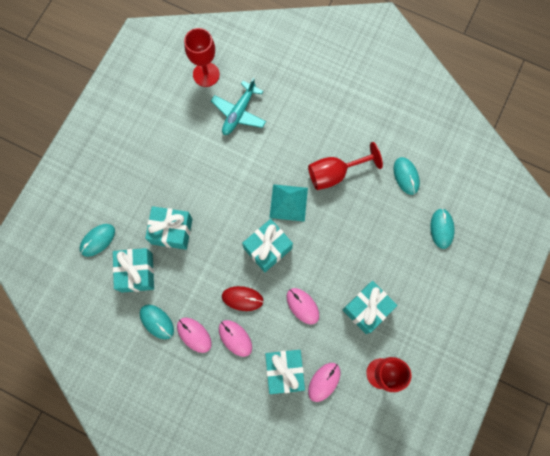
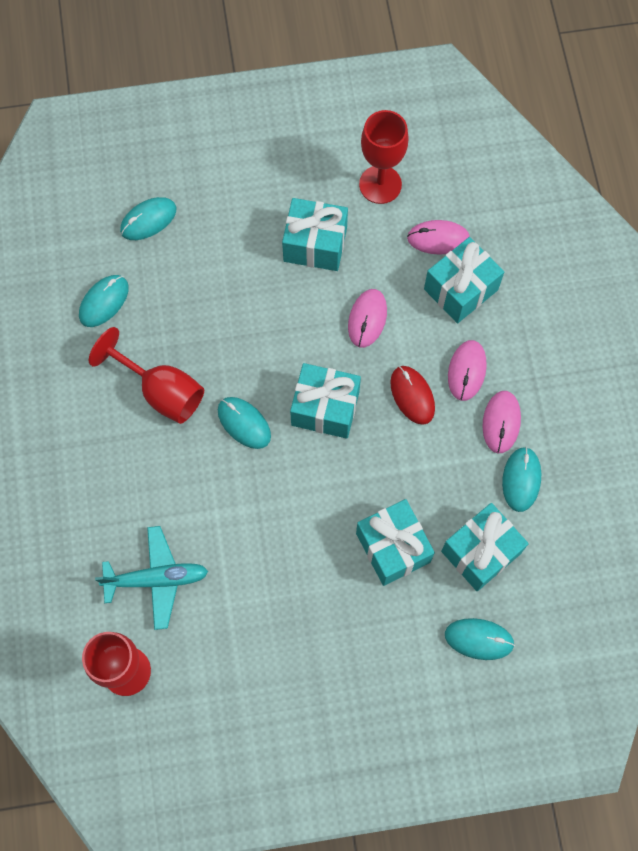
camera: 125 degrees left, 5 degrees down
(288, 202) = (244, 423): turquoise pyramid -> turquoise mouse

